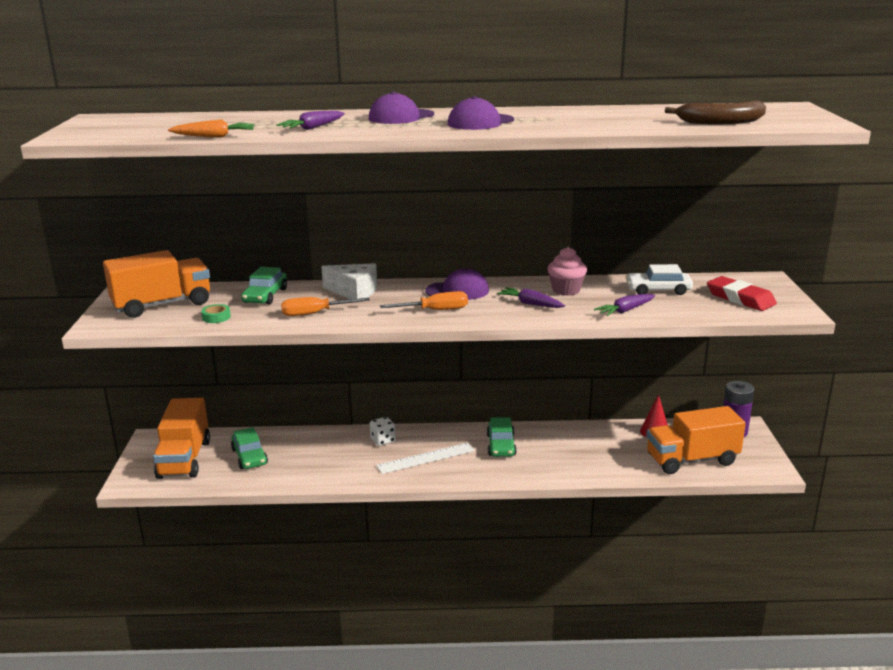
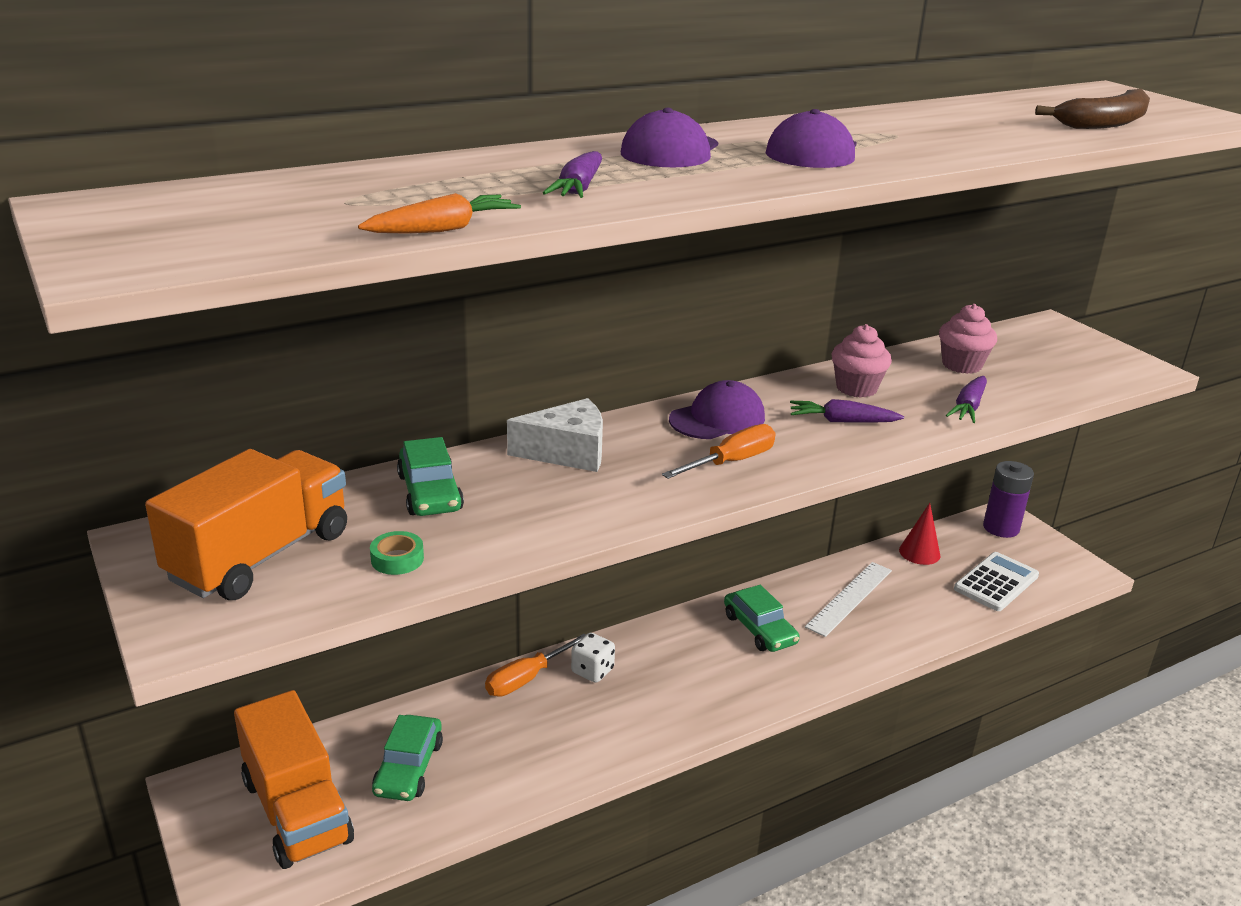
camera: 30 degrees left, 5 degrees up
(249, 456) = (408, 768): green car -> green car turned 60 degrees clockwise
(315, 313) = (558, 510): orange screwdriver -> orange screwdriver (526, 679)
(426, 458) = (681, 683): white ruler -> white ruler (850, 598)
(658, 290) = (961, 365): white car -> pink cupcake
(691, 460) = (996, 582): orange truck -> white calculator
(740, 298) = (1064, 360): red eraser -> none

